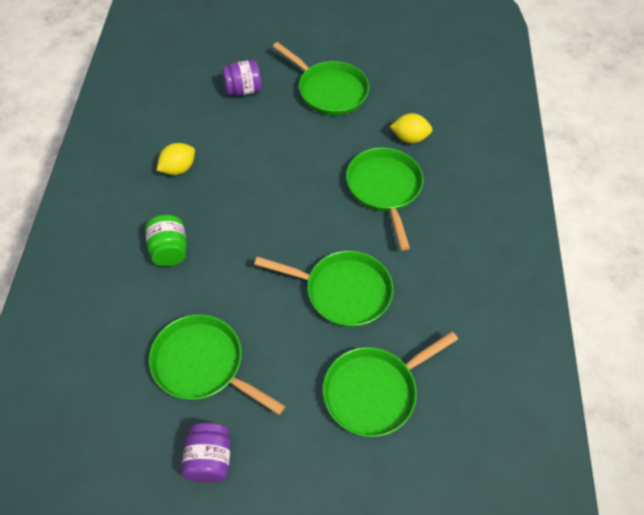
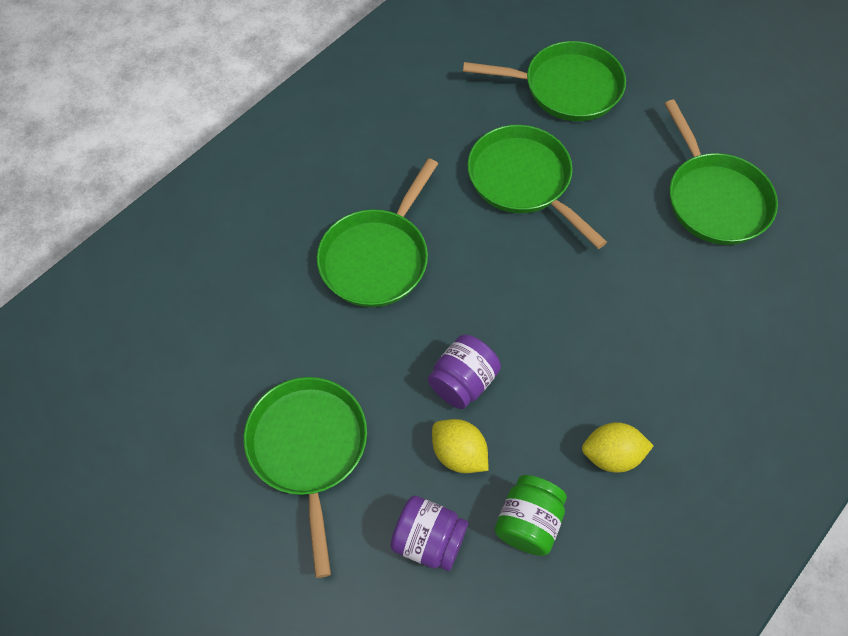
camera: 140 degrees left, 5 degrees up
(169, 250) = (686, 341): green jar -> green jar (528, 522)
(209, 459) = (750, 123): purple jar -> purple jar (463, 382)
(409, 138) = (281, 302): yellow lemon -> yellow lemon (459, 454)

